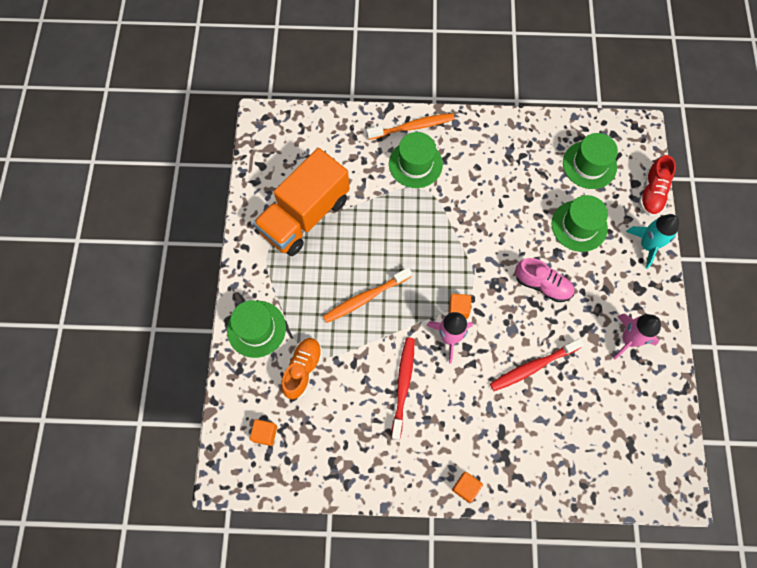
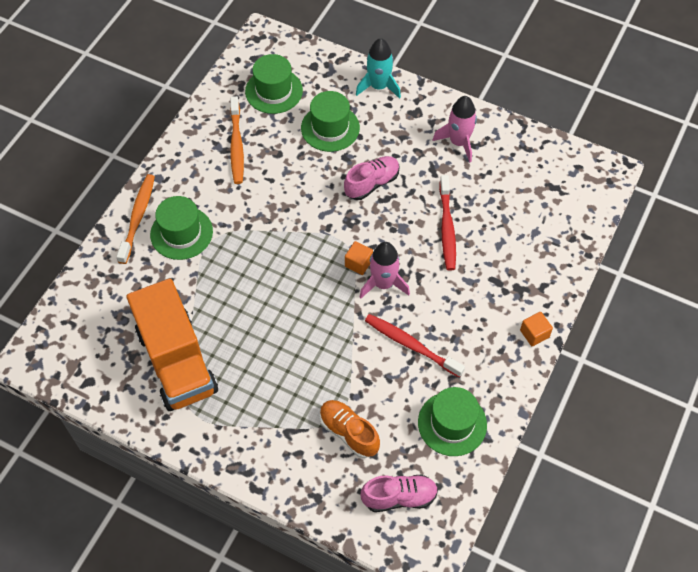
camera: 65 degrees left, 10 degrees down
(256, 329) = (280, 461): green hat -> green hat (452, 423)
(265, 434) = (399, 497): orange cube -> pink shoe
(365, 298) = (302, 341): orange toothbrush -> orange toothbrush (237, 145)
(652, 193) = (331, 58): red shoe -> none

